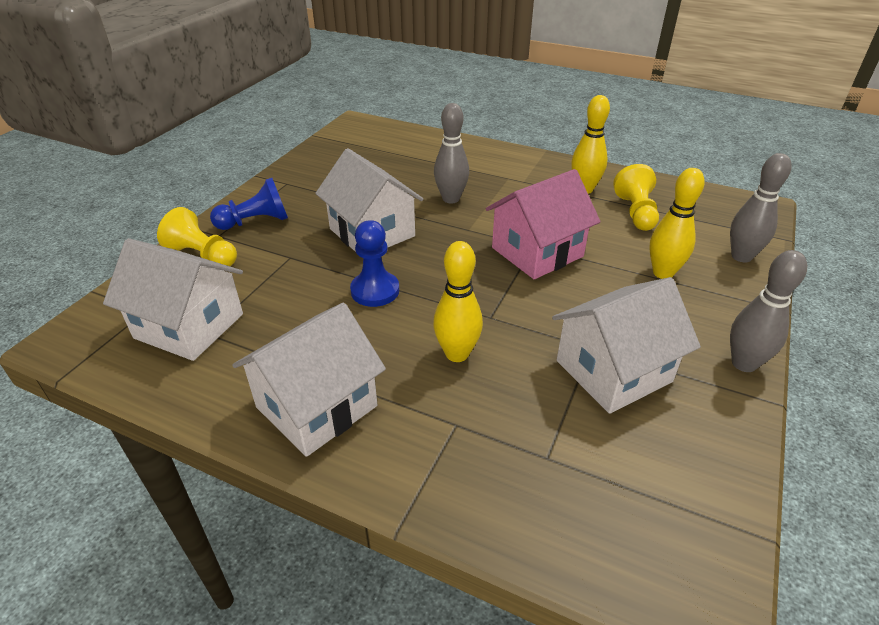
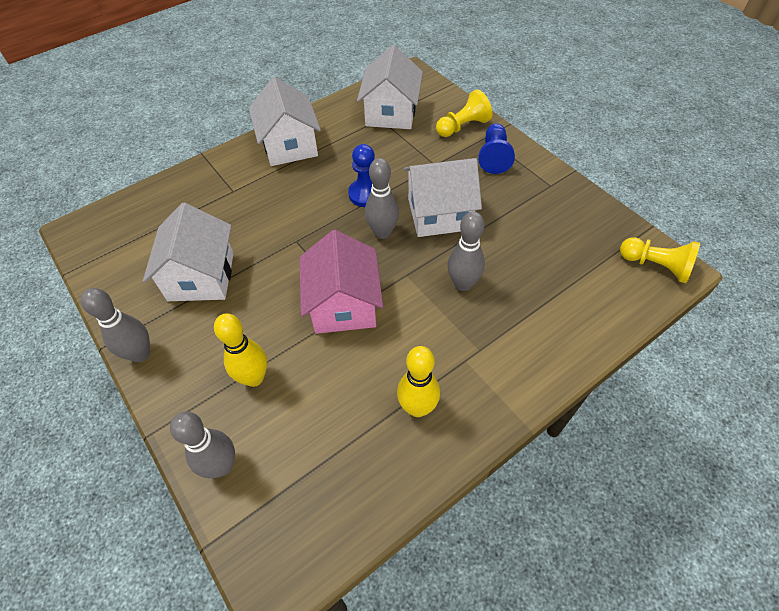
camera: 120 degrees right, 15 degrees up
(189, 326) = (391, 113): white house -> white house turned 45 degrees counterclockwise
(426, 259) = (382, 232): none -> grey bowling pin
(457, 354) = (278, 210): yellow bowling pin -> none
(636, 212) = (347, 426): yellow pawn -> yellow pawn (656, 266)

